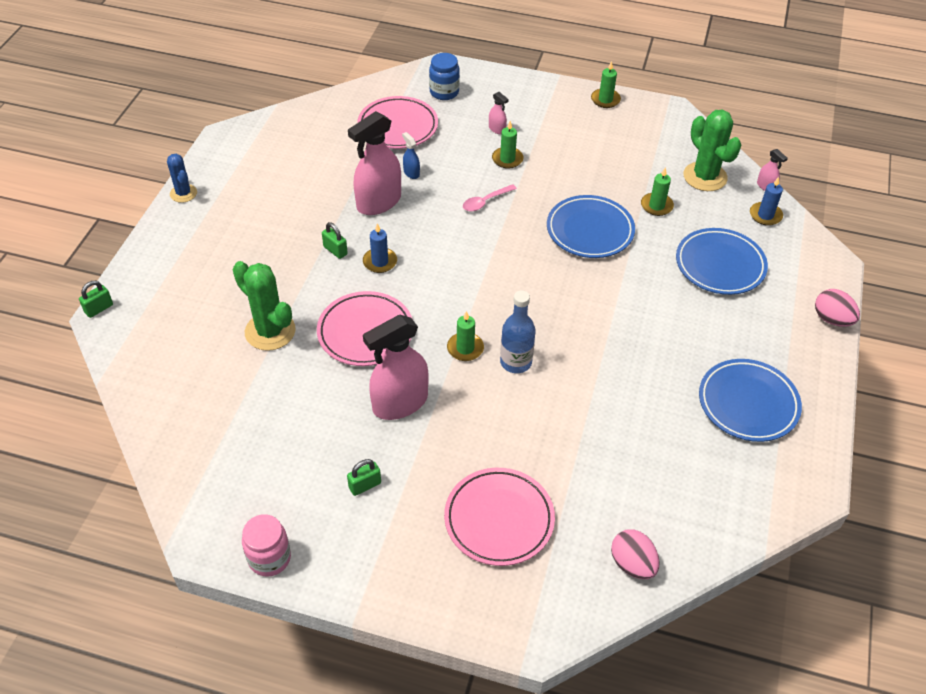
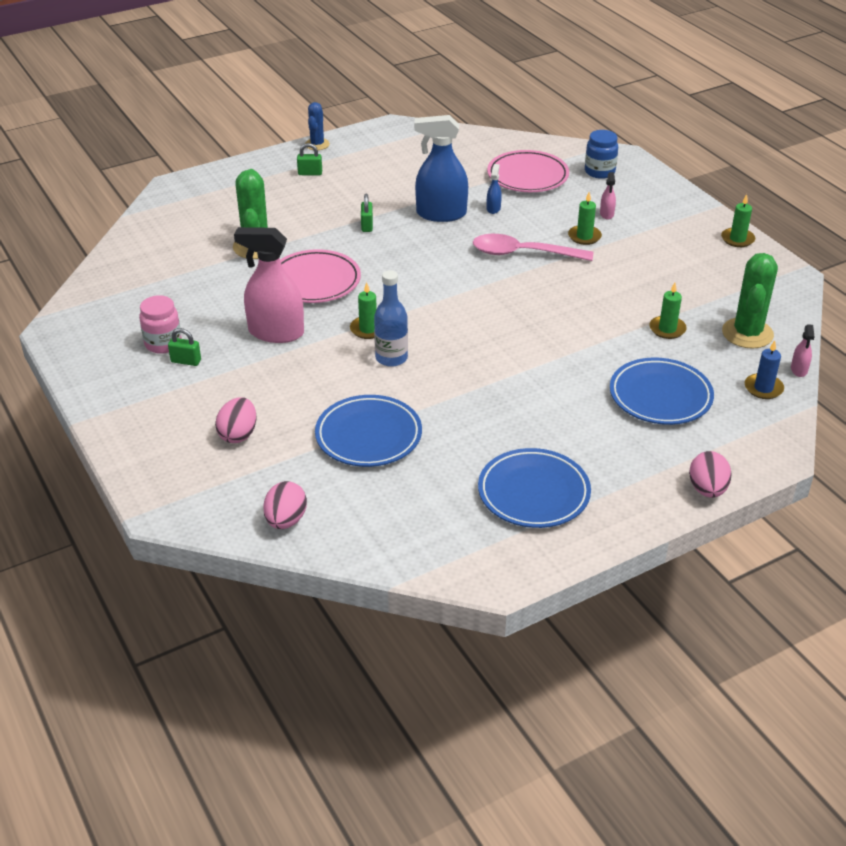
camera: 45 degrees right, 10 degrees down
(99, 309) = (176, 180): green padlock -> green padlock (310, 173)
(269, 558) = (77, 360): pink jar -> pink jar (163, 344)
(378, 202) = (441, 214): pink spray bottle -> blue spray bottle
(380, 262) = (387, 248): blue candle -> none
(485, 202) = (523, 253): pink spoon -> pink spoon, size x1.84
(499, 519) = (238, 434): pink plate -> pink egg
(590, 230) = (580, 314): blue plate -> blue plate (368, 436)

